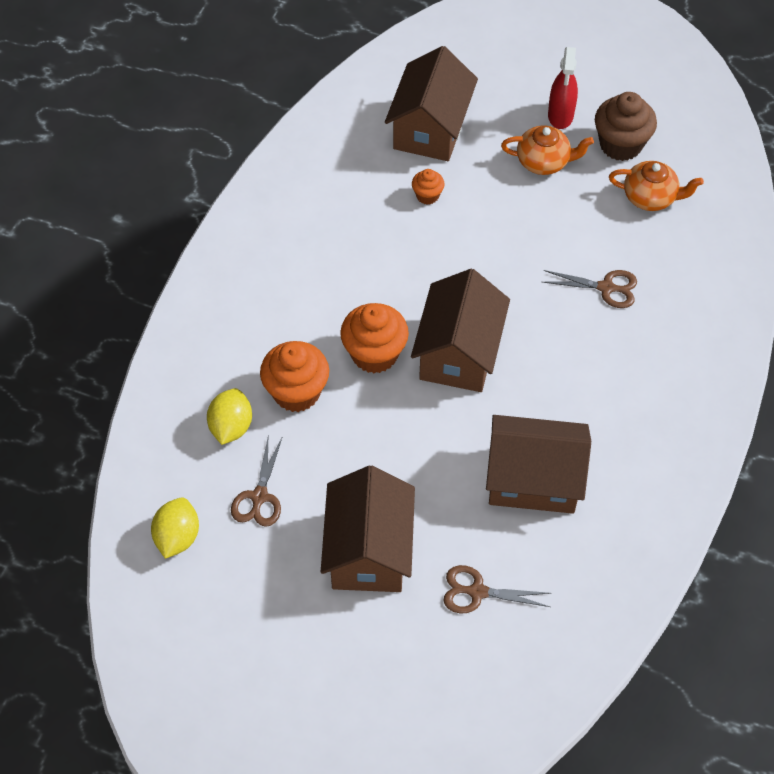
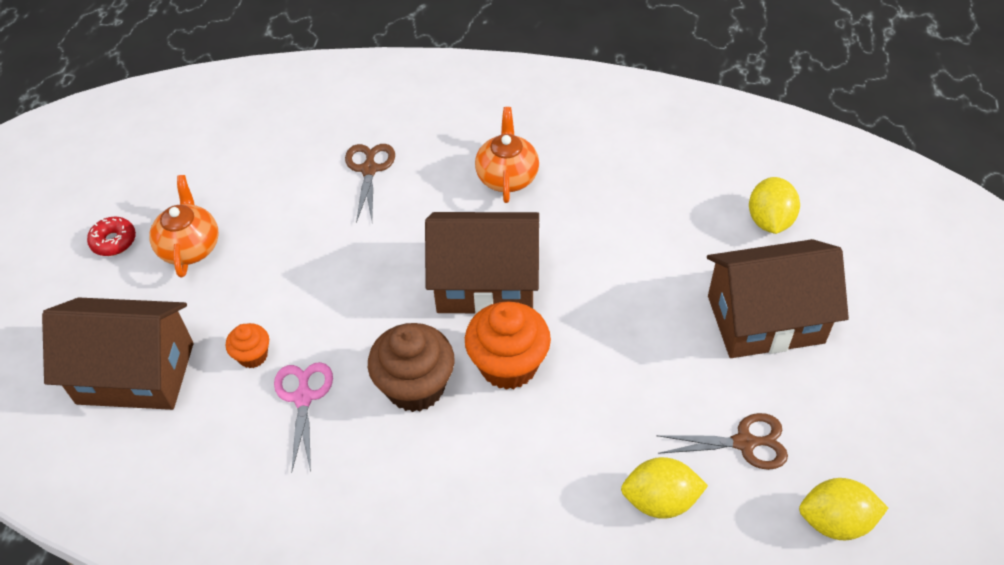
camera: 100 degrees left, 5 degrees down
(296, 392) = (586, 437): orange cupcake -> none
(382, 223) = (303, 397): none -> pink scissors
(477, 592) = (769, 220): brown scissors -> yellow lemon
(533, 479) = (625, 196): brown house -> none
(560, 115) = (114, 241): red spray bottle -> red donut
(620, 145) = (161, 181): brown cupcake -> brown cupcake (415, 387)
(650, 197) = (238, 148): orange teapot -> orange teapot (507, 176)

